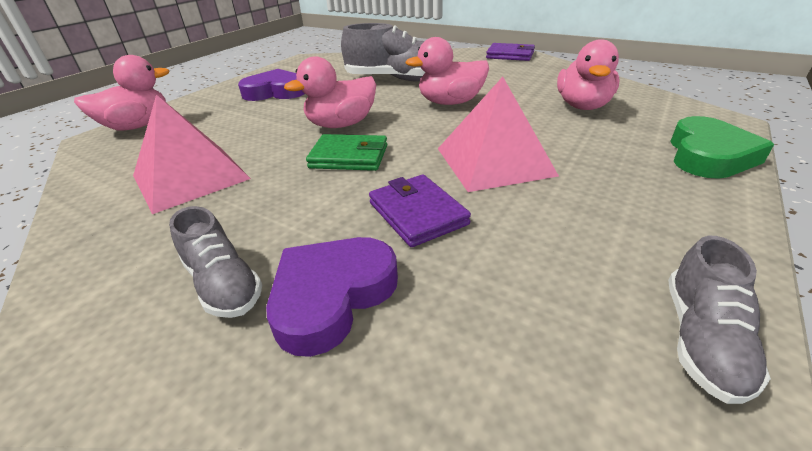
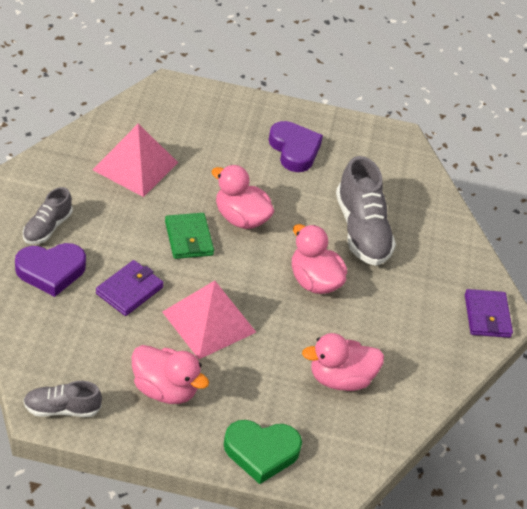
camera: 60 degrees right, 10 degrees up
(138, 126) = (195, 97): pink duck -> pink duck (165, 389)
(332, 296) = (51, 271): purple heart -> purple heart turned 150 degrees clockwise

